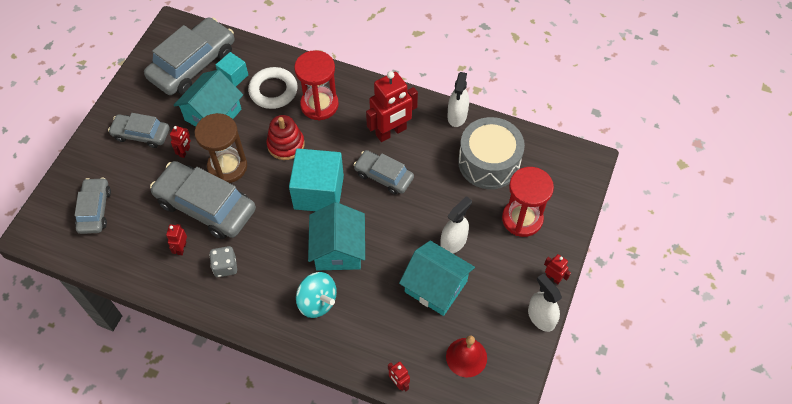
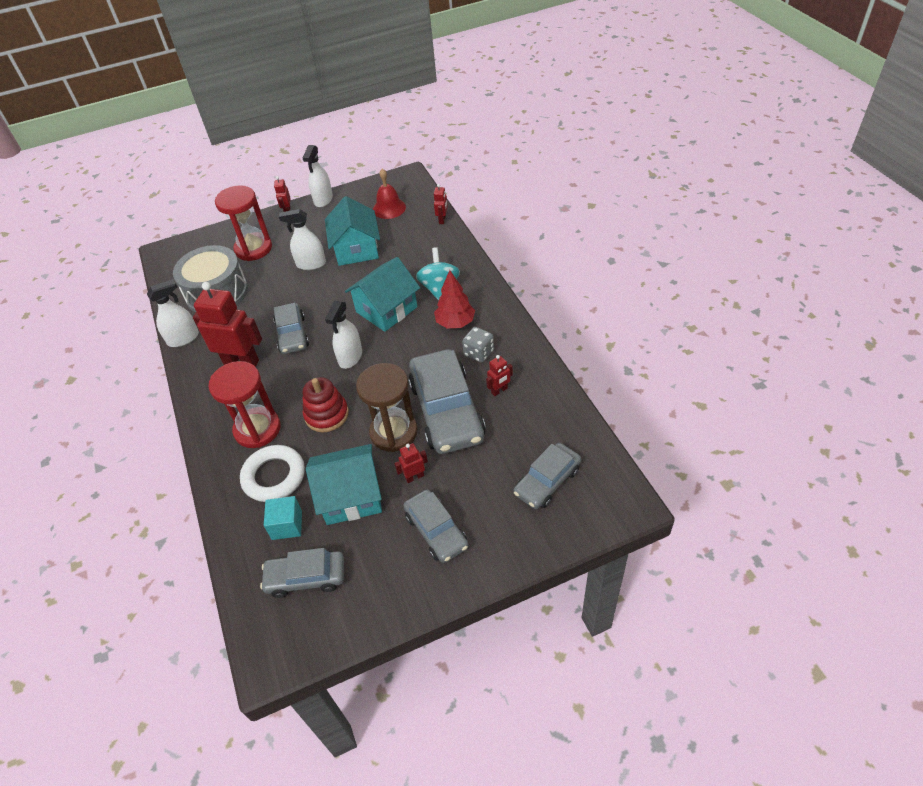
camera: 130 degrees left, 10 degrees down
(193, 64) = (306, 577): grey car -> grey car, size x0.58
(270, 279) = (455, 323): none -> red tree
(319, 192) = (350, 357): turquoise cube -> white spray bottle

